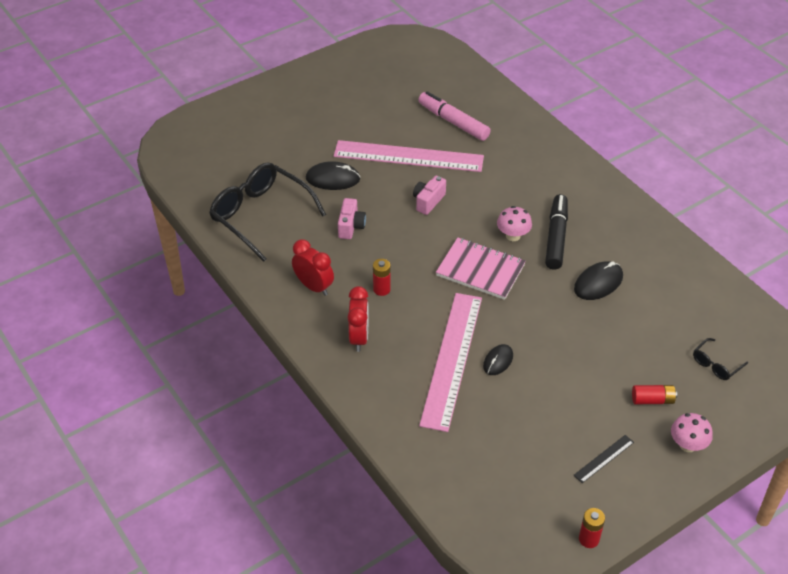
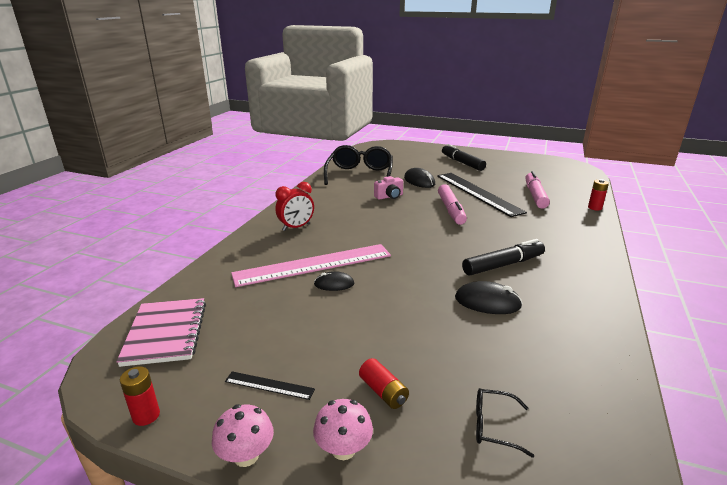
camera: 55 degrees right, 20 degrees down
(314, 286) = (323, 202): red clock -> none
(315, 111) = (462, 163): none -> black marker
(381, 289) = (349, 221): red battery -> red battery (594, 208)
(408, 156) = (478, 193): pink ruler -> black ruler
(428, 201) = (451, 210): pink camera -> pink marker
(480, 270) = (418, 247): pink notebook -> pink notebook (166, 333)
(513, 236) = (472, 247): pink mushroom -> pink mushroom (246, 455)

